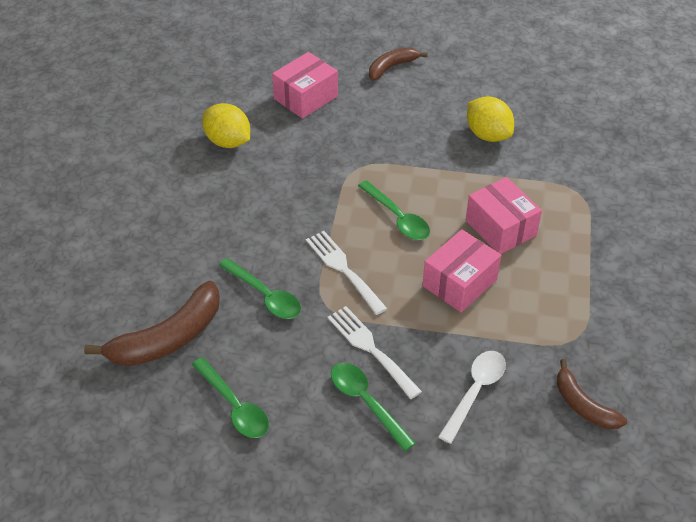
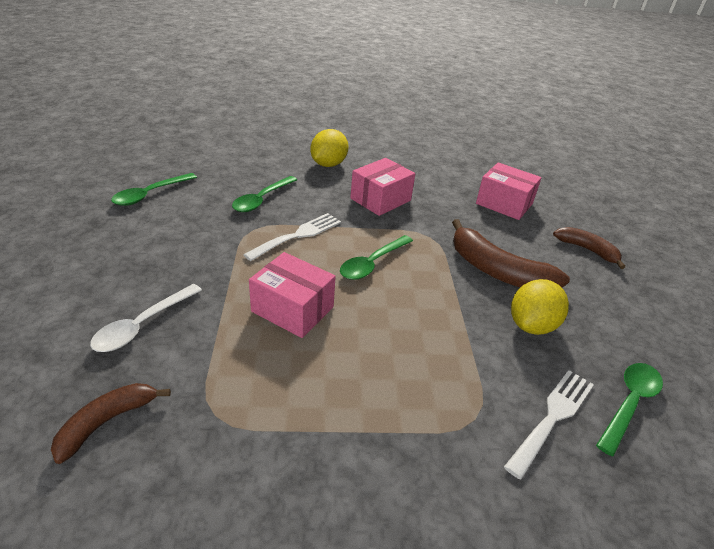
camera: 75 degrees right, 10 degrees down
(168, 338) = (217, 165): brown banana -> brown banana (497, 271)
(228, 142) = (426, 172): yellow lemon -> yellow lemon (328, 164)
(366, 402) = (142, 256): green spoon -> green spoon (629, 403)
(370, 348) = (204, 255): white fork -> white fork (552, 417)
(475, 392) = (143, 325): white spoon -> white spoon turned 105 degrees clockwise
(500, 228) = (383, 340): pink box -> pink box (380, 199)

